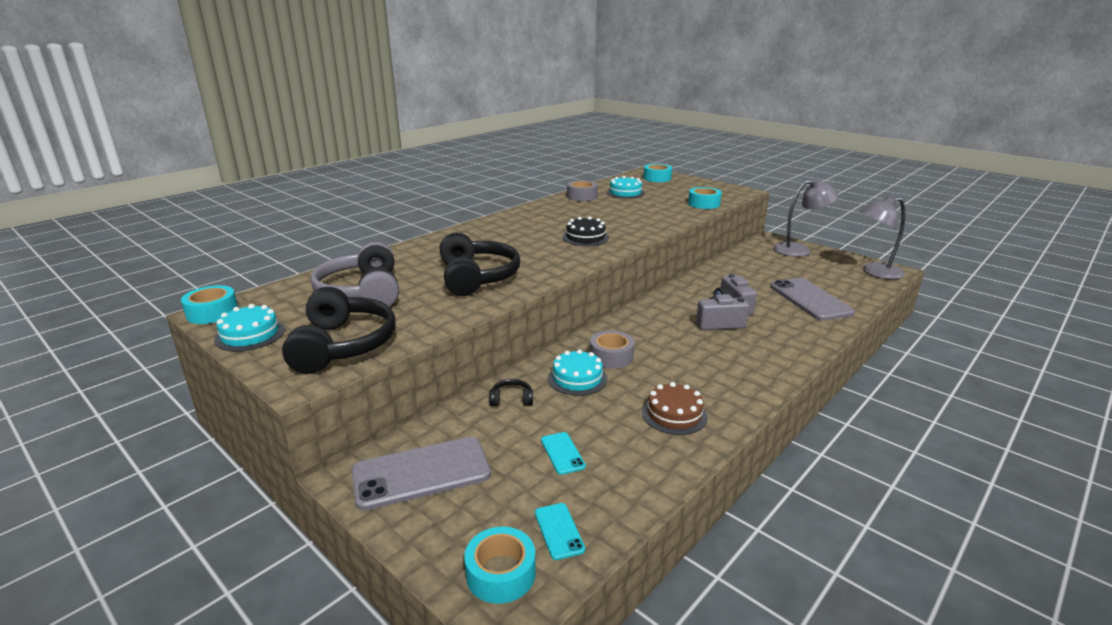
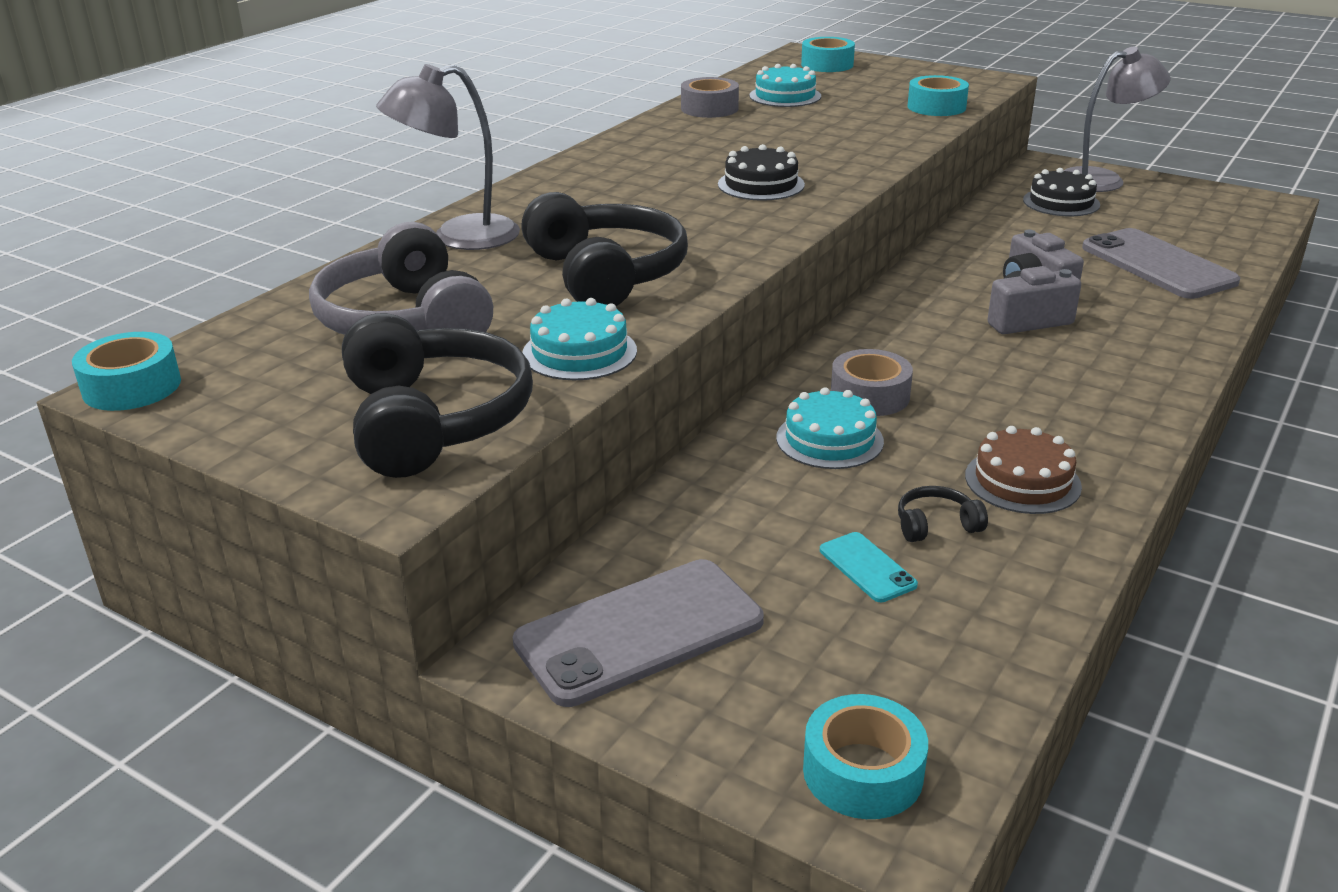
camera: 10 degrees left, 5 degrees up
(250, 334) = (238, 420): turquoise cake -> turquoise cake (579, 352)
(511, 399) = (732, 489): black headphones -> black headphones (936, 525)
(559, 531) = (924, 692): turquoise phone -> none
(769, 260) = (1061, 202): none -> black cake
(875, 272) = (1243, 209): grey lamp -> grey lamp (459, 237)

